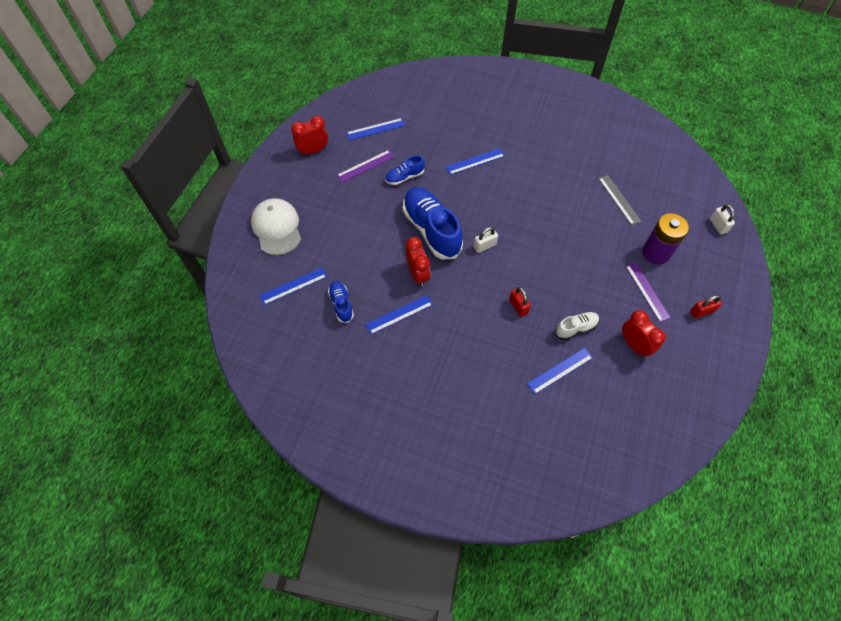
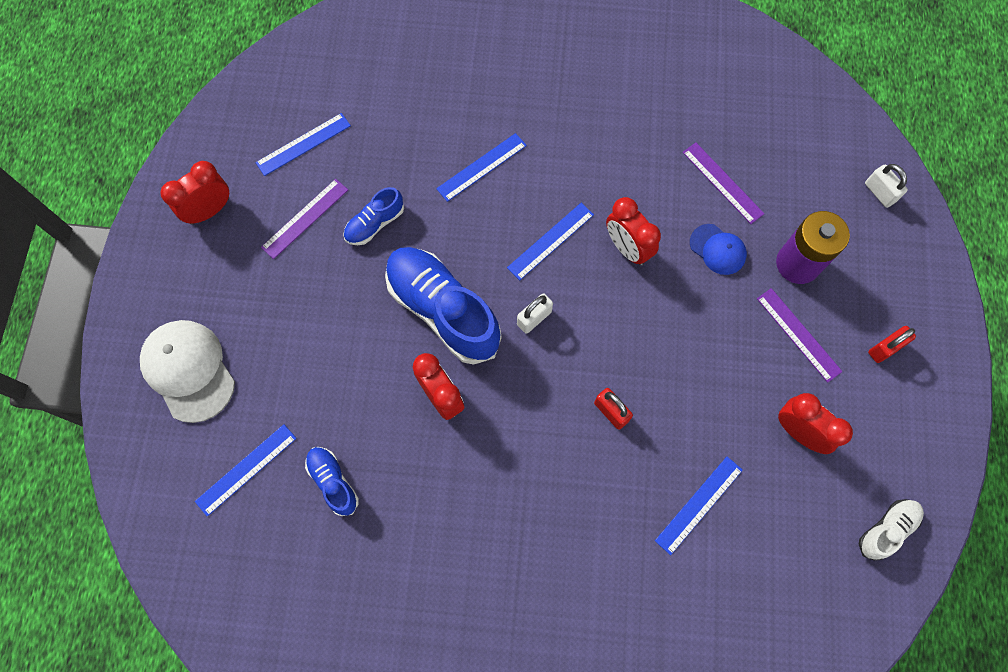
camera: 15 degrees left, 10 degrees up
(399, 314) = (430, 475): blue ruler -> blue ruler (550, 241)
(551, 221) = (627, 248): none -> red clock
(575, 328) = (706, 426): white shoe -> white shoe (886, 530)
(607, 234) = (717, 249): none -> blue cap
(619, 199) = (722, 183): grey ruler -> purple ruler

